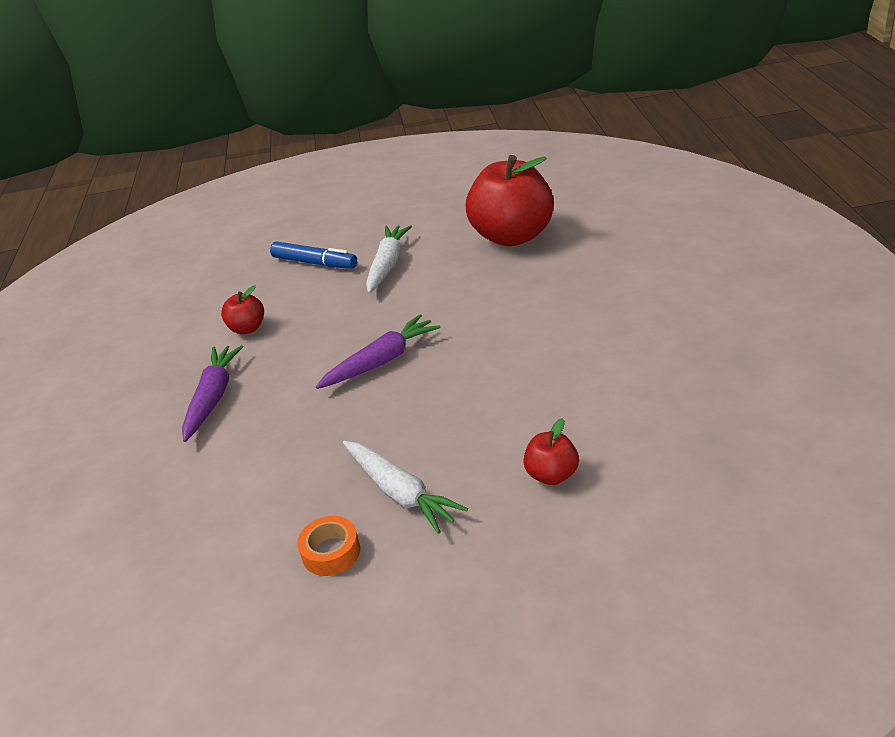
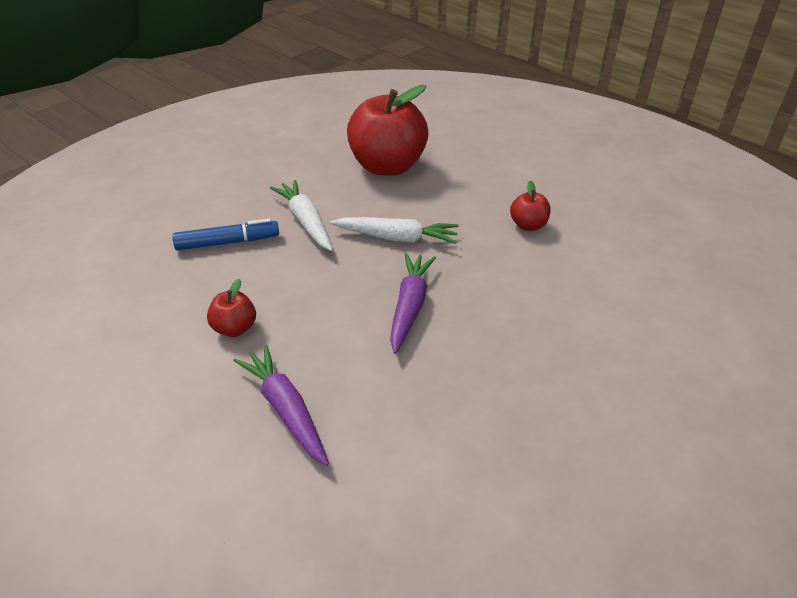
camera: 45 degrees left, 5 degrees up
(331, 552) = (582, 488): orange tape -> none
(400, 493) = (569, 408): white carrot -> white carrot (397, 238)
(552, 475) = (653, 338): red apple -> red apple (528, 225)

